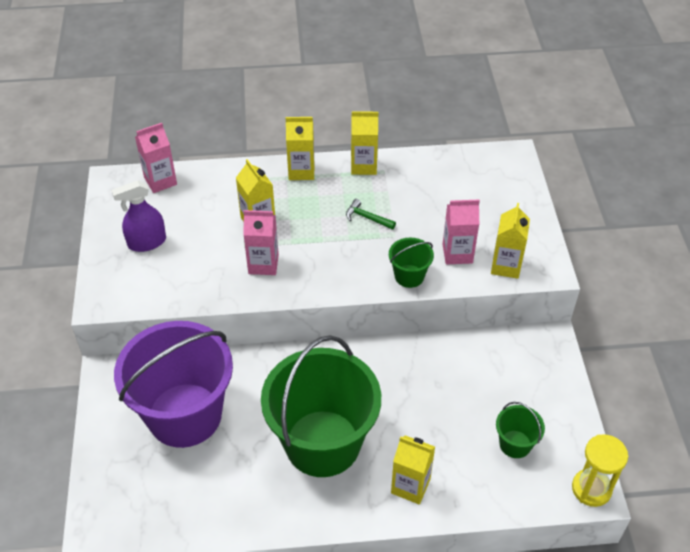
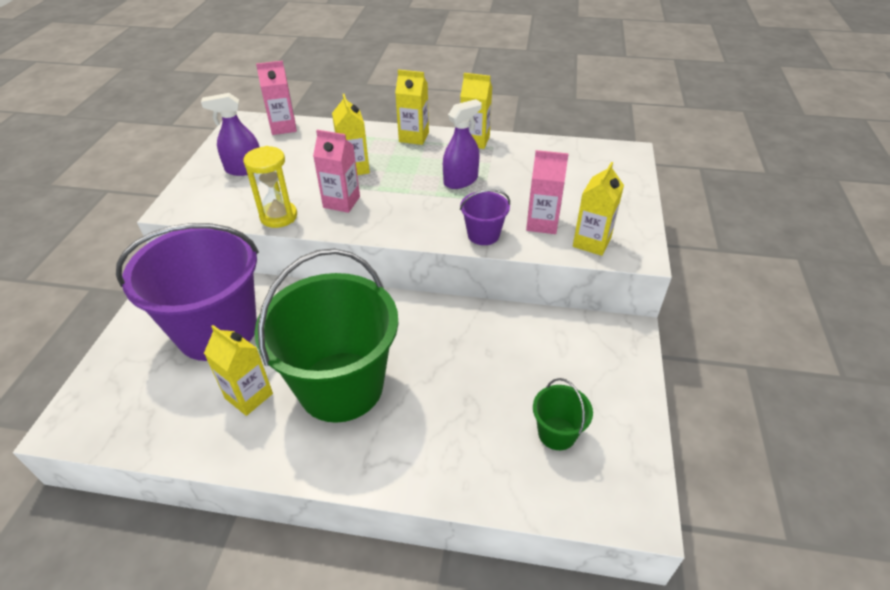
camera: 15 degrees right, 5 degrees down
(367, 218) = (461, 180): green hammer -> purple spray bottle
(409, 276) = (483, 235): green bucket -> purple bucket
(410, 486) = (418, 453): yellow carton -> yellow carton (249, 396)
(591, 489) = (639, 507): yellow hourglass -> yellow hourglass (278, 216)

